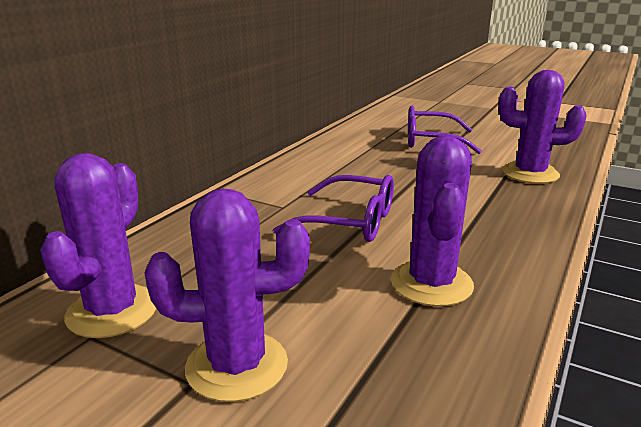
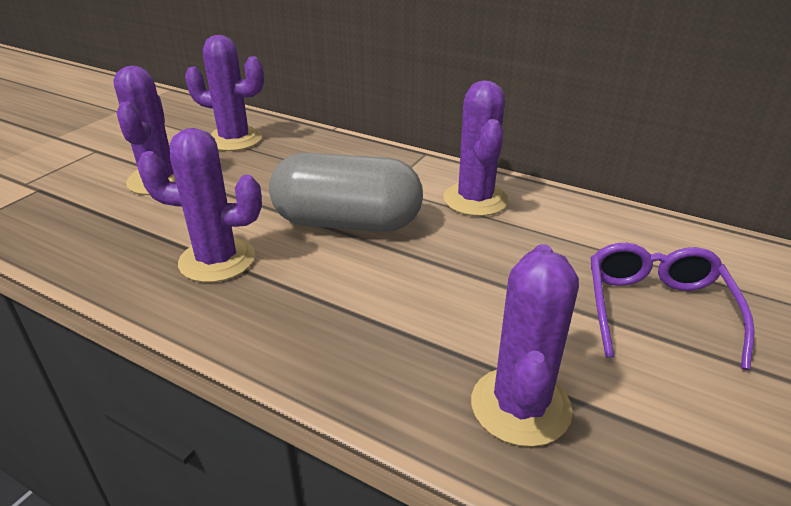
camera: 90 degrees right, 10 degrees up
(309, 174) = (475, 199): none -> purple cactus
(350, 222) = (347, 223): purple glasses -> grey capsule

